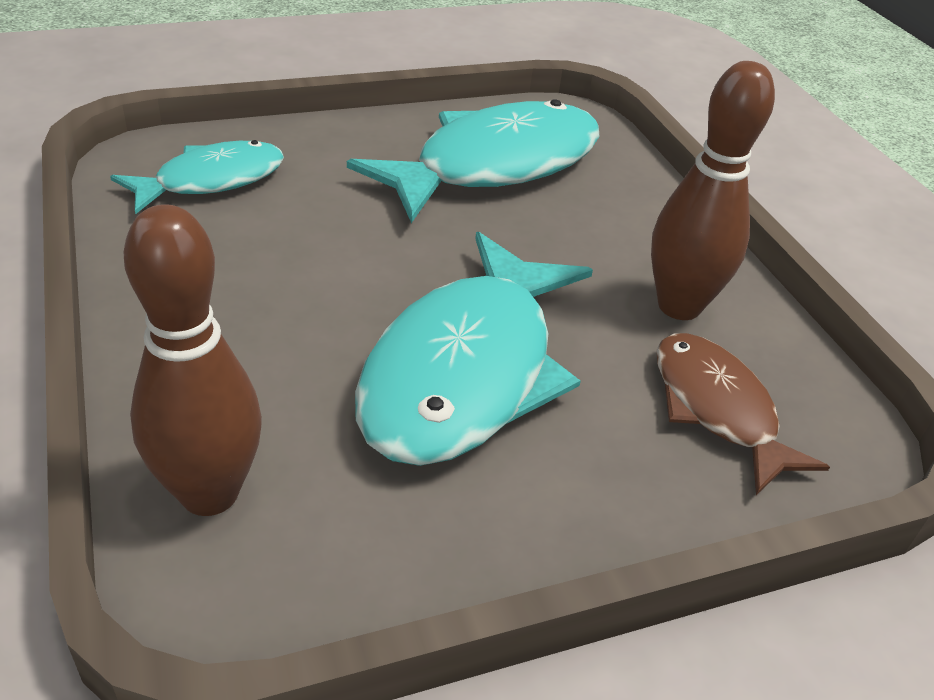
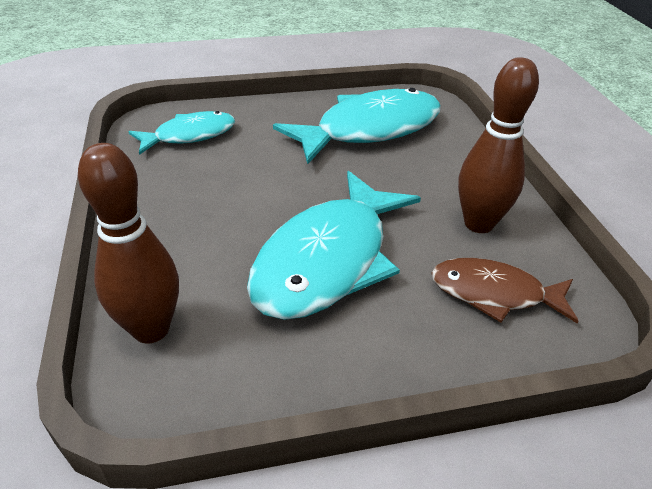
camera: 10 degrees right, 0 degrees up
(717, 409) = (494, 293): brown fish -> brown fish turned 60 degrees counterclockwise

